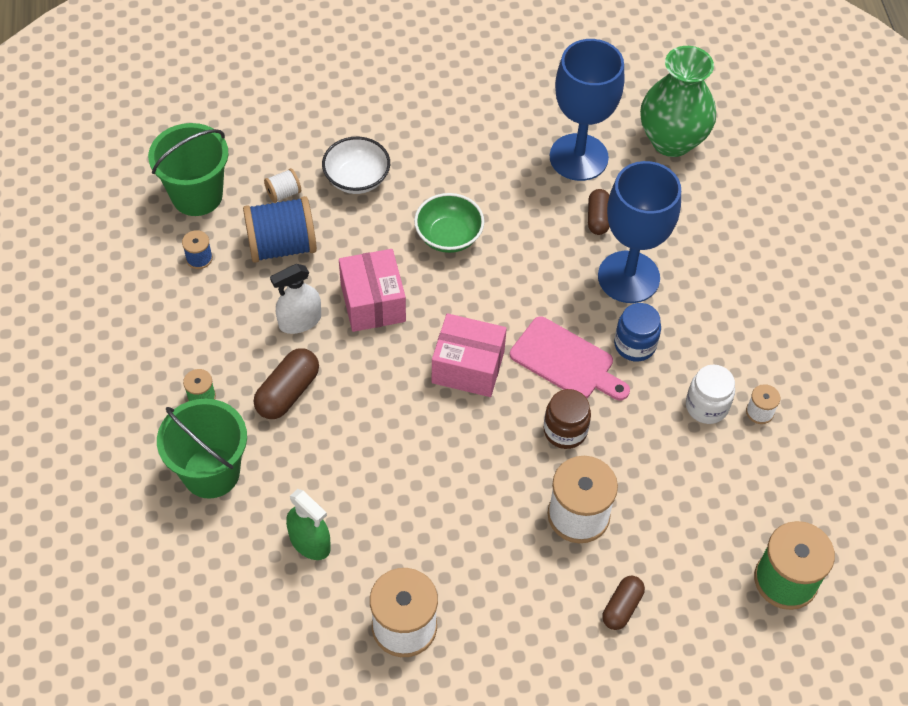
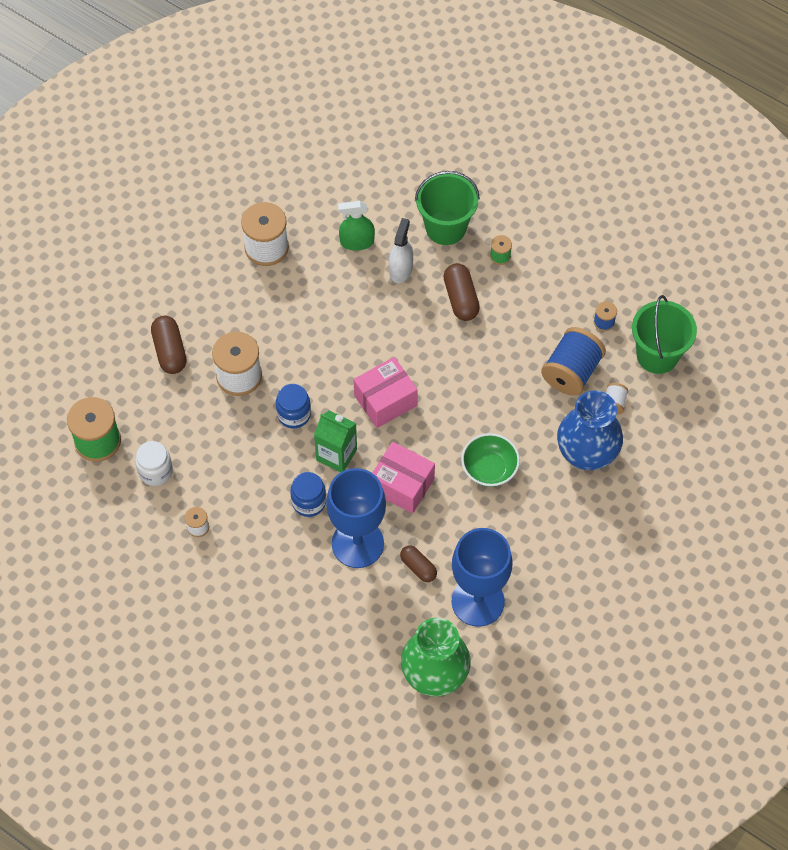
camera: 135 degrees right, 5 degrees up
(300, 321) = (505, 340): white spray bottle -> white spray bottle (401, 269)
(357, 179) = (586, 453): white bowl -> blue vase
(373, 302) = (480, 388): pink box -> pink box (402, 485)
(565, 431) = (294, 414): brown jar -> blue jar
(566, 361) = (336, 455): pink cutting board -> green carton
(622, 607) = (170, 351): brown capsule -> brown capsule, size x1.50
(706, 406) = (231, 502): white jar -> white jar (155, 471)

